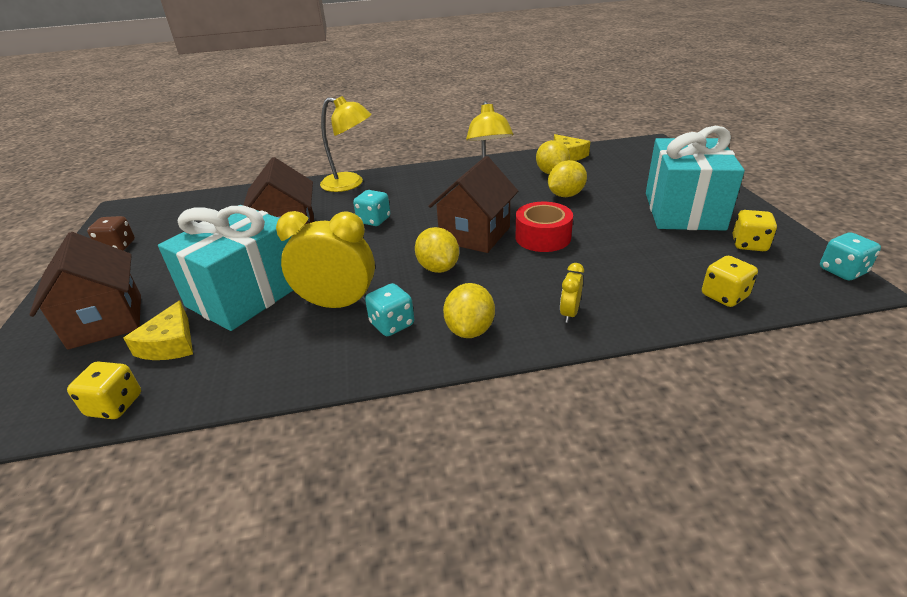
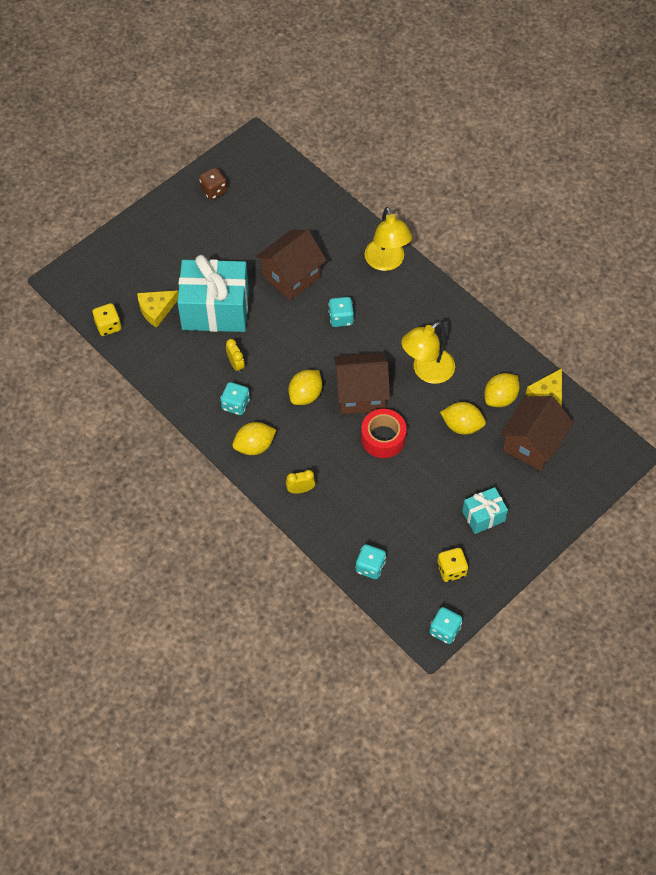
camera: 55 degrees right, 25 degrees up
(106, 321) = (152, 261): brown house -> brown house (532, 444)
(337, 304) = (236, 364): yellow clock -> yellow clock, size x0.48
(683, 211) = (483, 516): turquoise gift -> turquoise gift, size x0.50
(724, 296) = (370, 567): yellow dice -> turquoise dice

